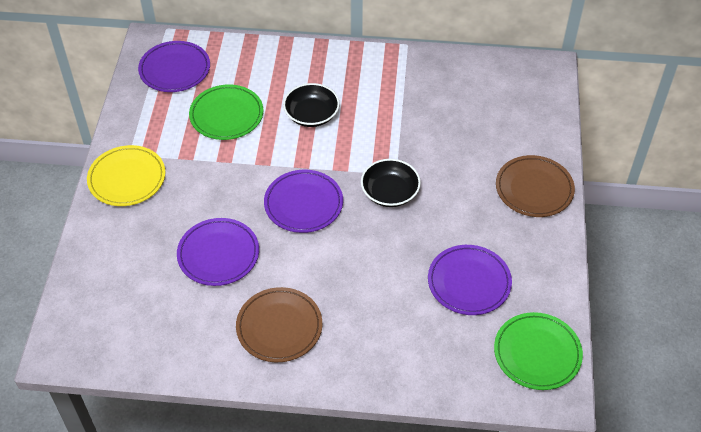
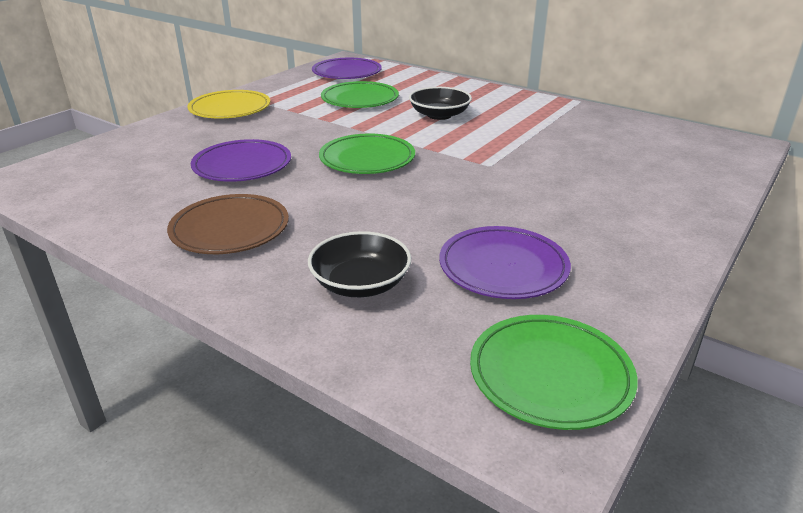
camera: 30 degrees right, 20 degrees down
(303, 204) = (367, 159): purple plate -> green plate
(390, 192) = (470, 175): black bowl -> black bowl (360, 283)
(534, 189) = (664, 218): brown plate -> none

